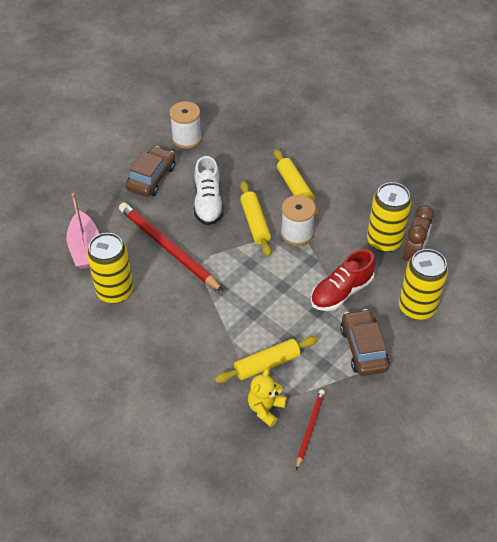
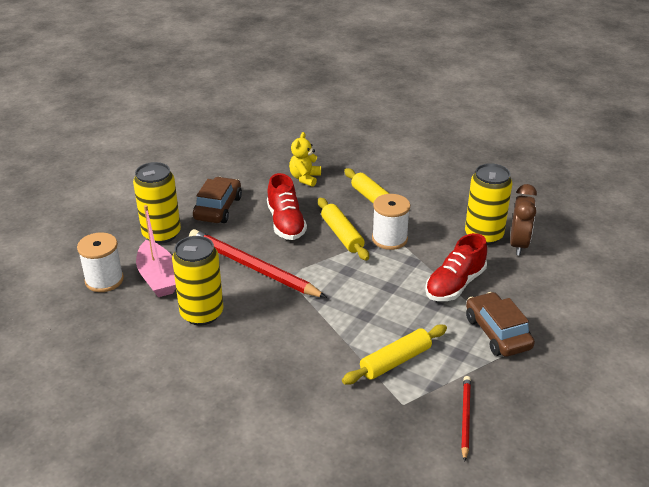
camera: 10 degrees left, 15 degrees down
(186, 138) = (247, 171): white spool -> white spool (104, 280)
(208, 203) = (286, 223): white shoe -> red shoe
(265, 408) = (408, 405): yellow teddy bear -> yellow teddy bear (305, 178)
(416, 307) = (540, 289): yellow can -> yellow can (161, 234)

